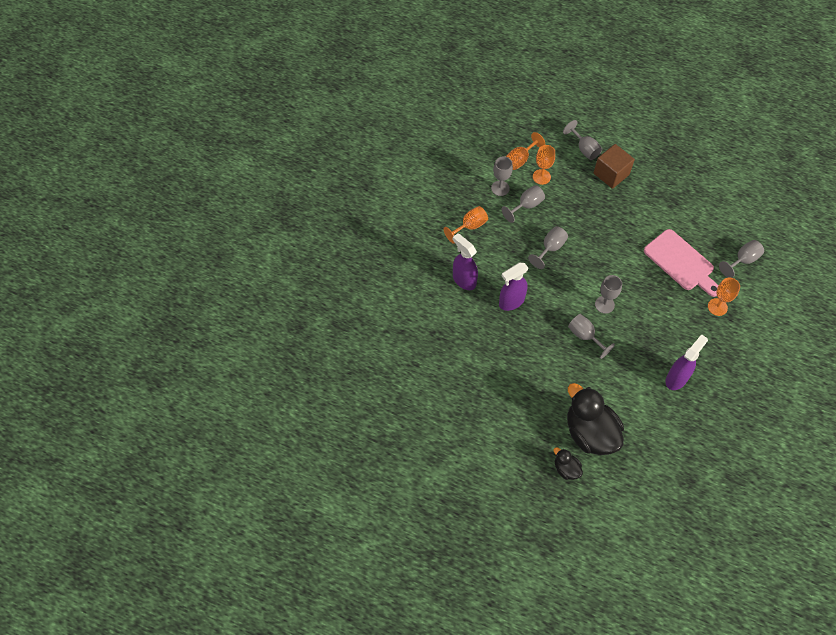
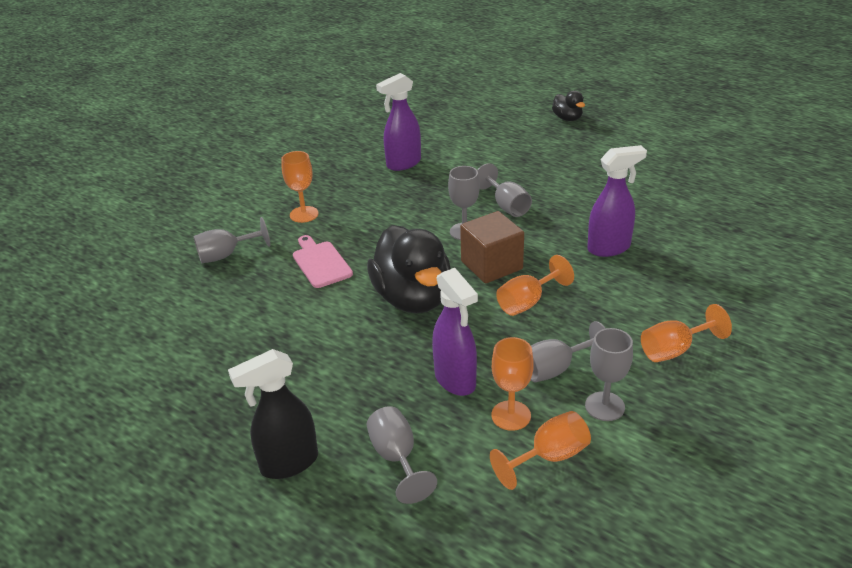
camera: 165 degrees left, 25 degrees down
(464, 280) = (687, 279): purple spray bottle -> purple spray bottle (455, 380)
(550, 248) = (527, 302): grey goblet -> orange goblet
(590, 433) = (530, 137): black duck -> black duck (413, 298)
(611, 174) = (364, 400): brown cube -> brown cube (491, 265)
(629, 139) = (288, 463): none -> black spray bottle
(681, 262) = (321, 263): pink cutting board -> pink cutting board, size x0.64

